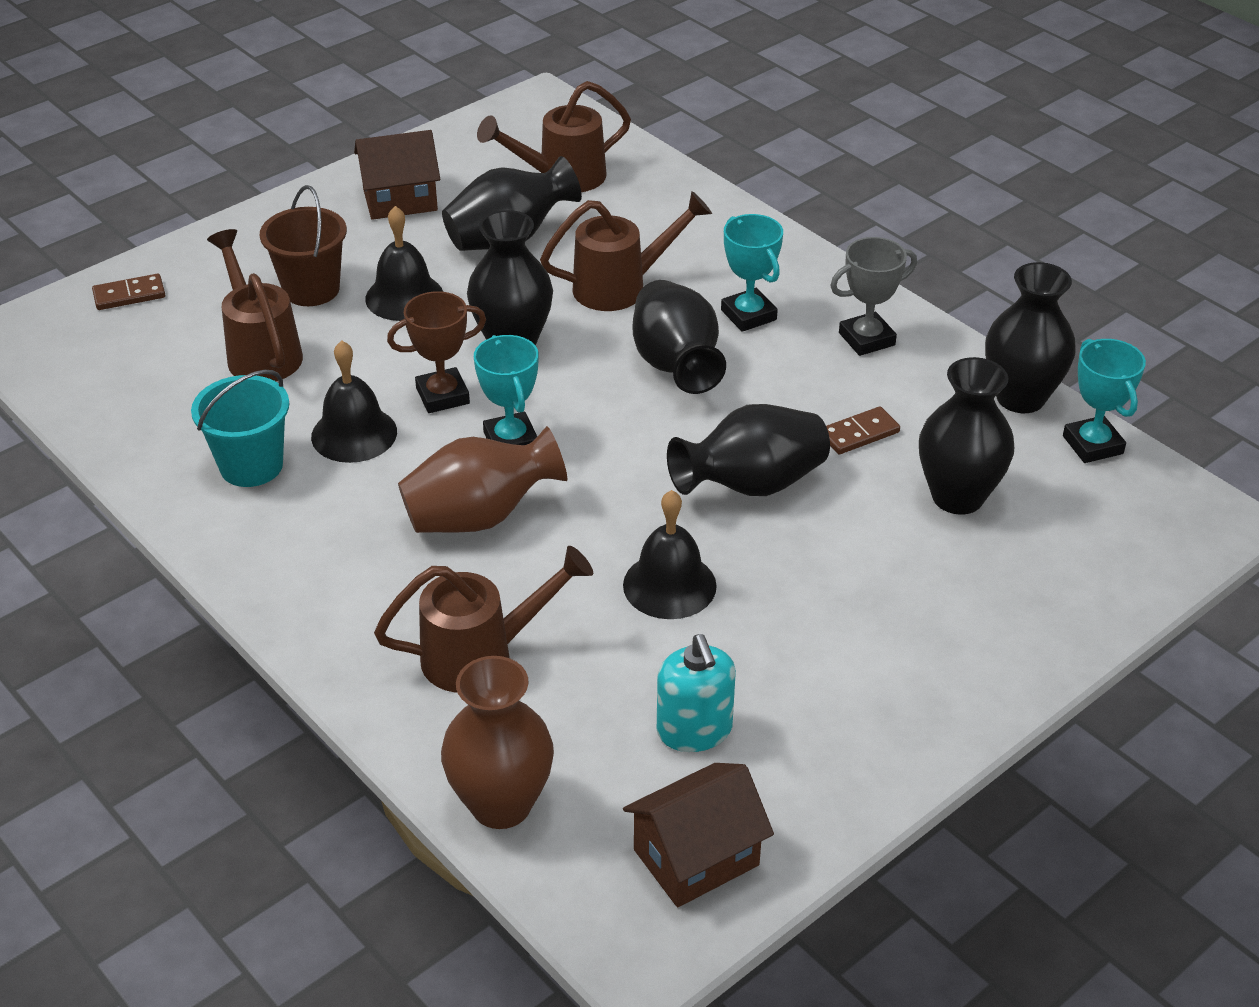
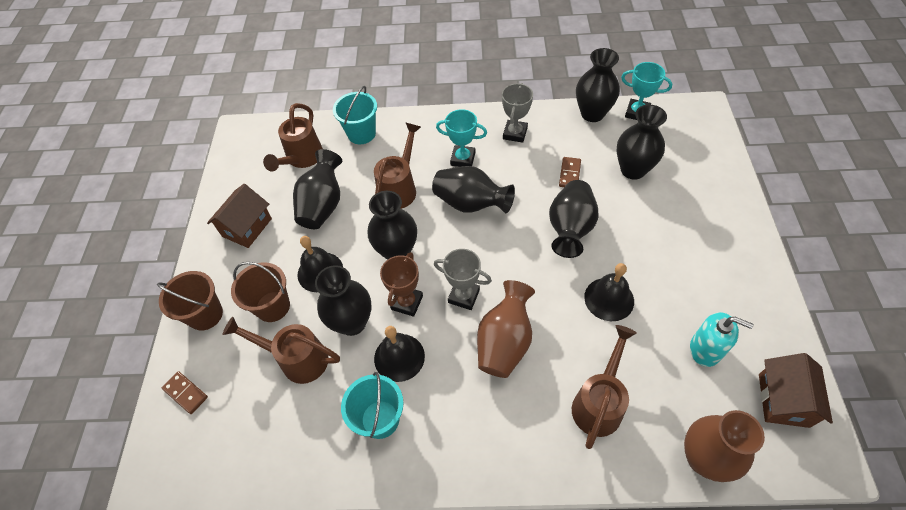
camera: 45 degrees left, 15 degrees up
(129, 295) = (185, 393): brown domino -> brown domino turned 75 degrees counterclockwise
(243, 246) = (205, 314): none -> brown bucket
(360, 366) = (352, 322): none -> black vase
(511, 441) = (464, 296): turquoise trophy -> grey trophy
(672, 201) = (361, 134): none -> turquoise bucket

